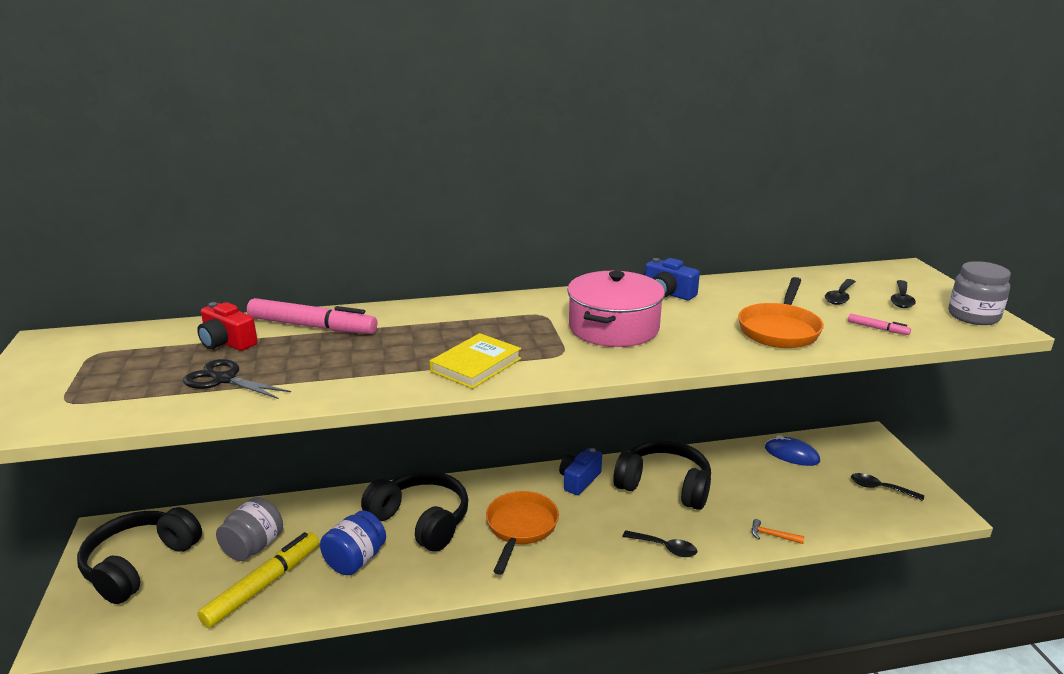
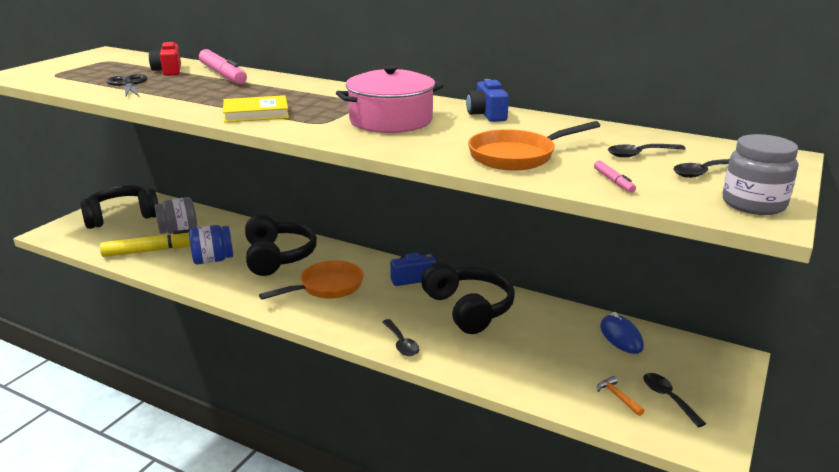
camera: 40 degrees right, 0 degrees up
(772, 535) = (499, 378): orange hammer -> orange hammer (618, 397)

